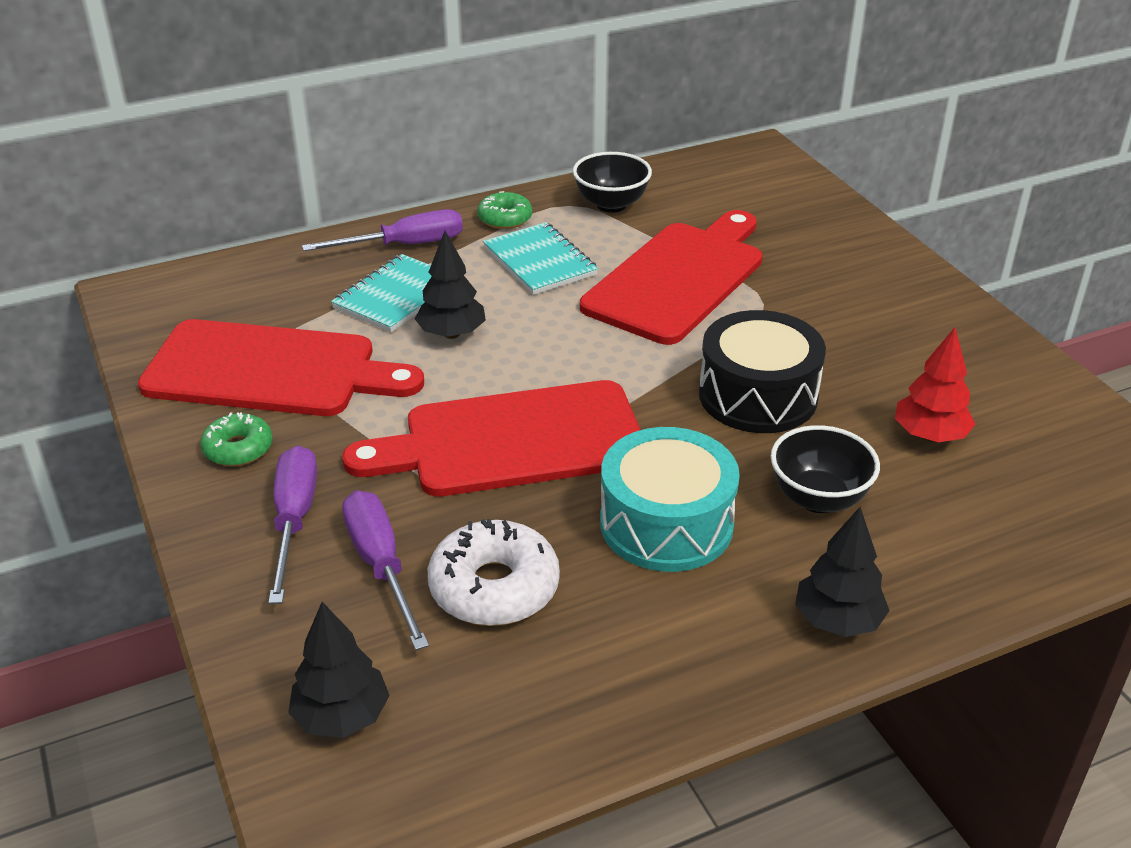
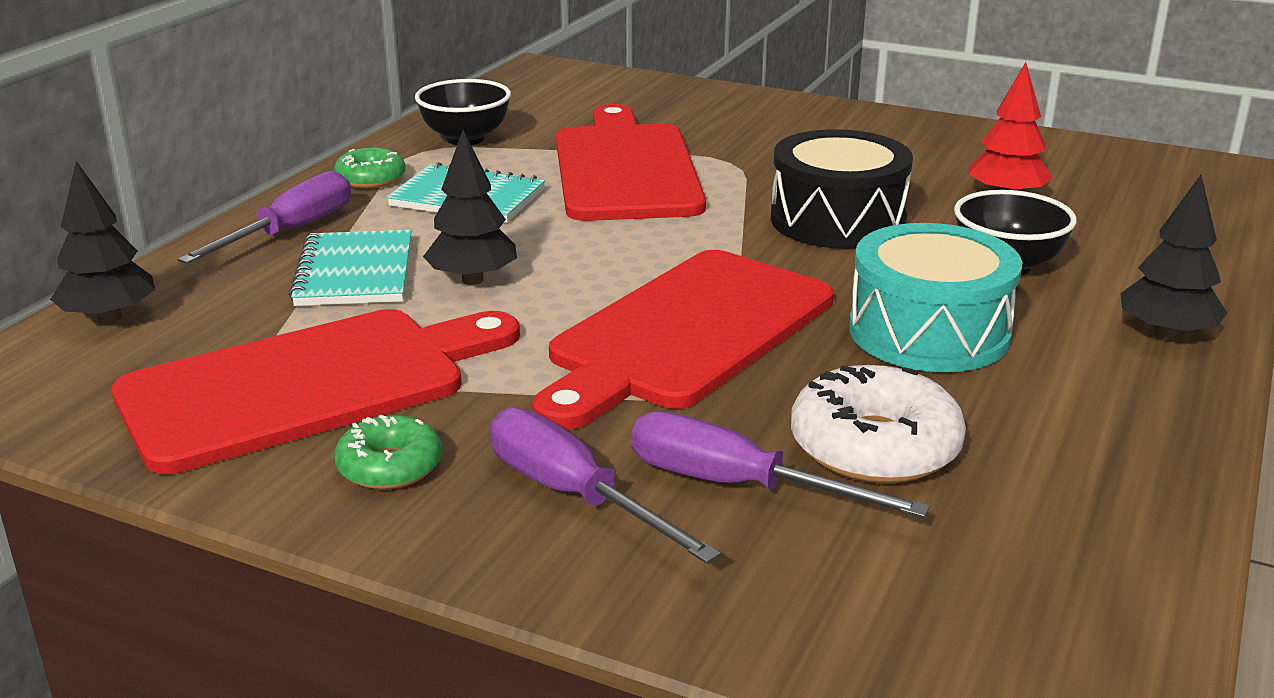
camera: 40 degrees left, 10 degrees down
(341, 716) = (930, 627): black tree -> black tree (110, 318)

